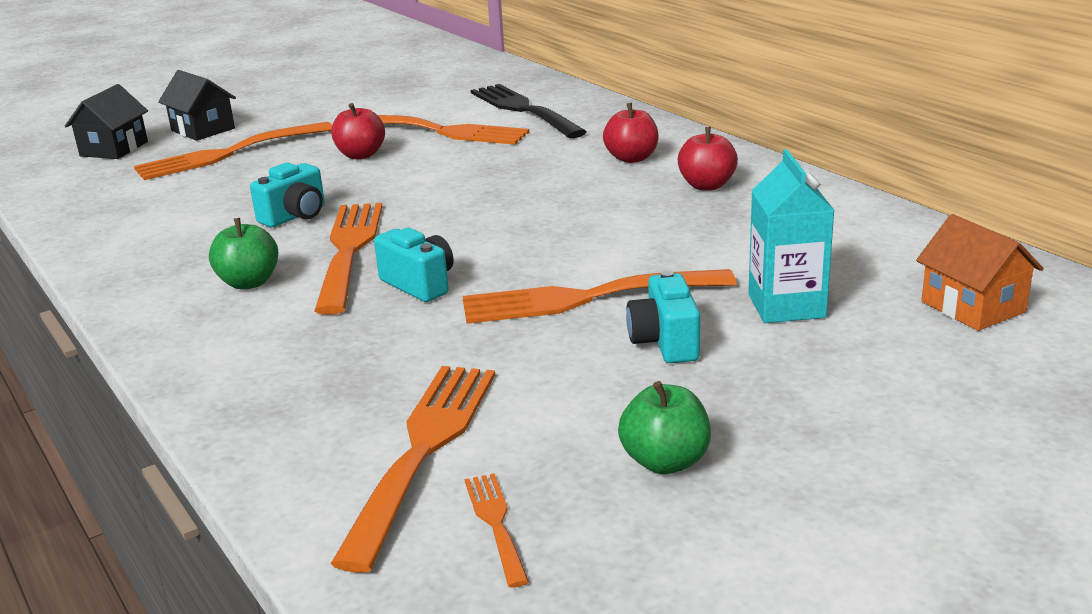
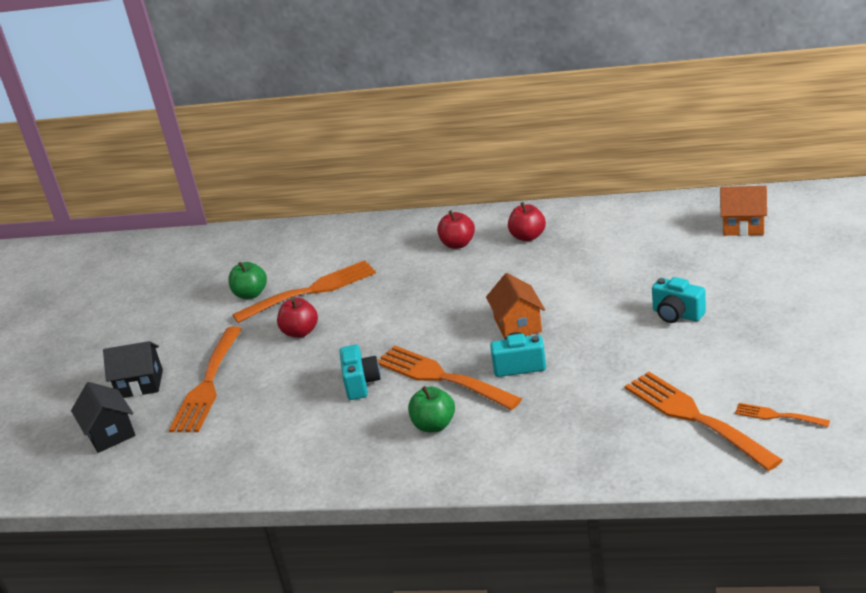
camera: 45 degrees left, 5 degrees up
(506, 251) = (517, 325): none -> orange house
(523, 109) = (325, 252): black fork -> none
(585, 298) = (604, 320): orange fork -> none
(665, 461) = (777, 354): green apple -> green apple (251, 294)
(786, 306) = (684, 269): turquoise carton -> none

